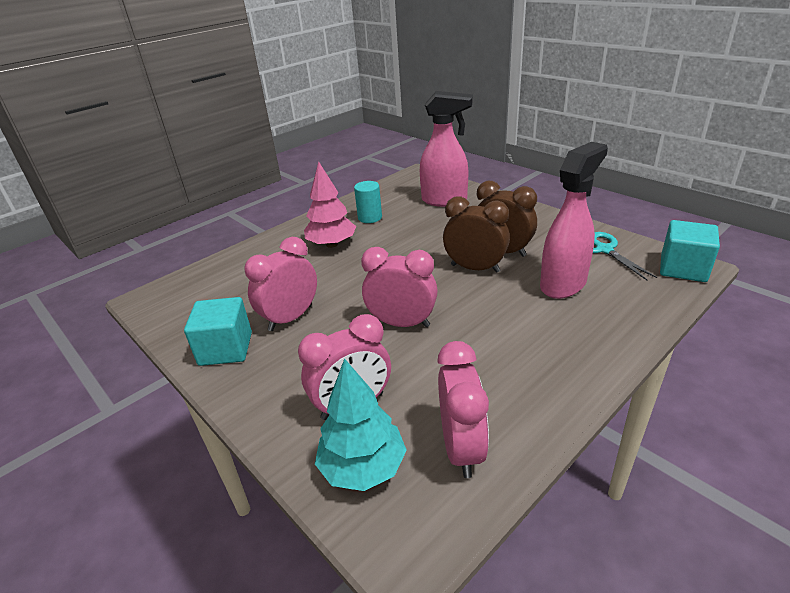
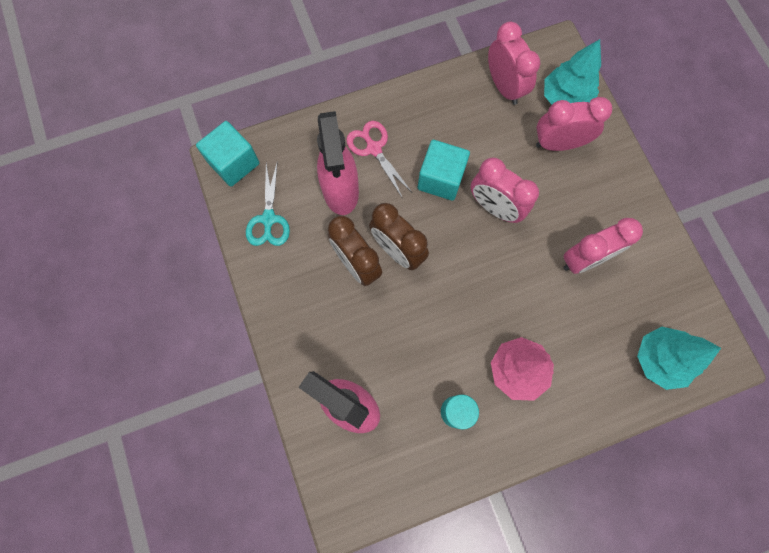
camera: 160 degrees left, 40 degrees up
(208, 282) = (659, 359): none -> turquoise tree
(226, 349) = (644, 244): turquoise cube -> turquoise cube (441, 179)
(461, 448) = (504, 87): pink clock -> pink clock turned 135 degrees clockwise
(563, 284) = (341, 191): pink spray bottle -> pink spray bottle turned 75 degrees counterclockwise
(566, 324) = (374, 148): none -> pink scissors

